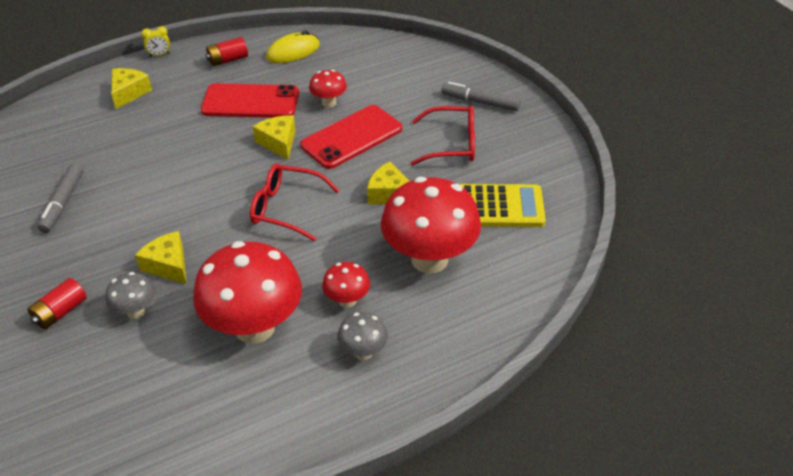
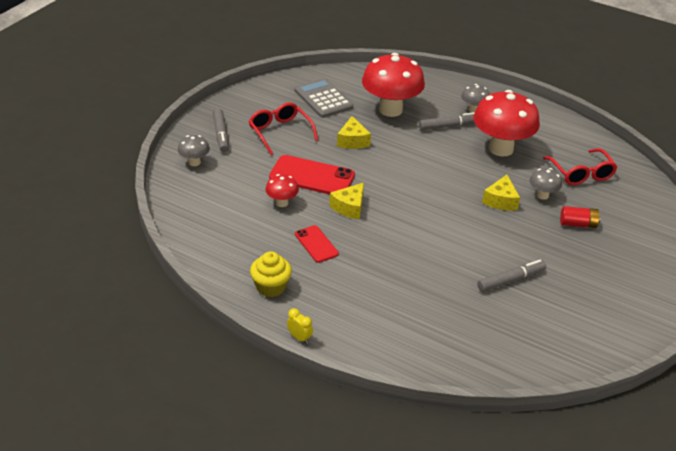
camera: 125 degrees left, 5 degrees down
(129, 93) = (368, 323): yellow cheese -> none
(228, 60) = (271, 287): red battery -> yellow cupcake
(250, 102) = (316, 244): red phone -> red phone, size x0.58
(287, 208) = (407, 175): red glasses -> red glasses (581, 173)
(293, 51) = (227, 253): yellow mouse -> none
(347, 300) = (449, 126): red mushroom -> grey marker
(443, 72) = (194, 162): none -> grey mushroom
(500, 207) = (323, 99): yellow calculator -> grey calculator

